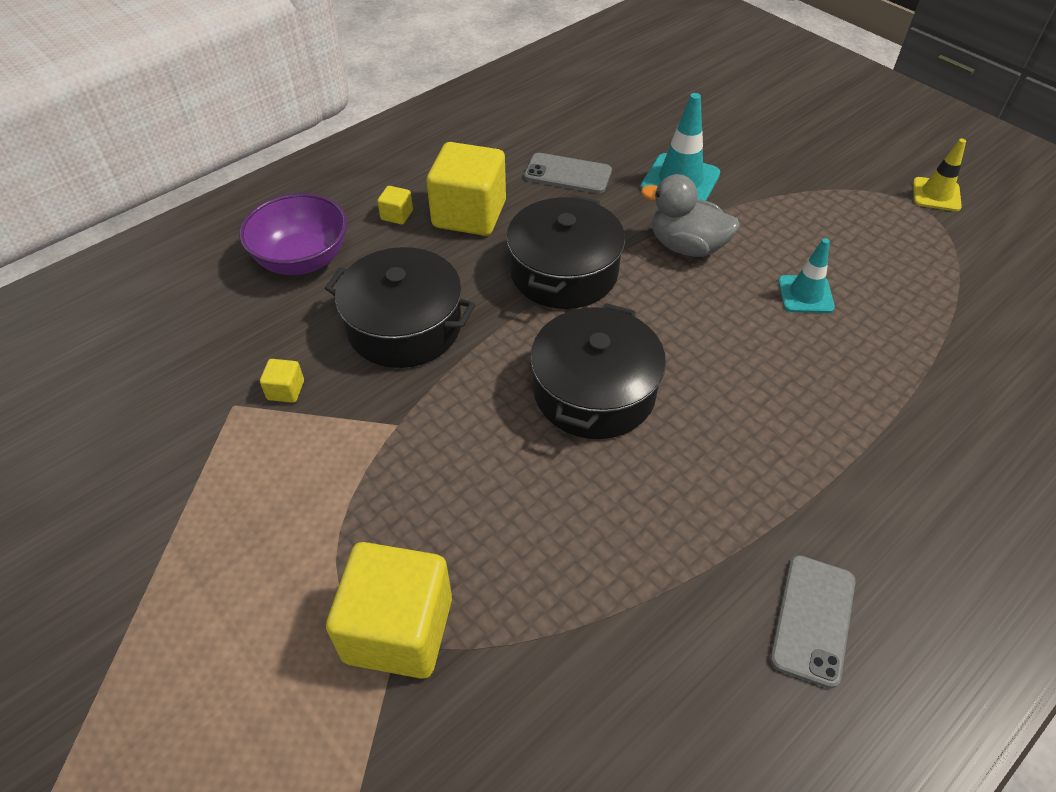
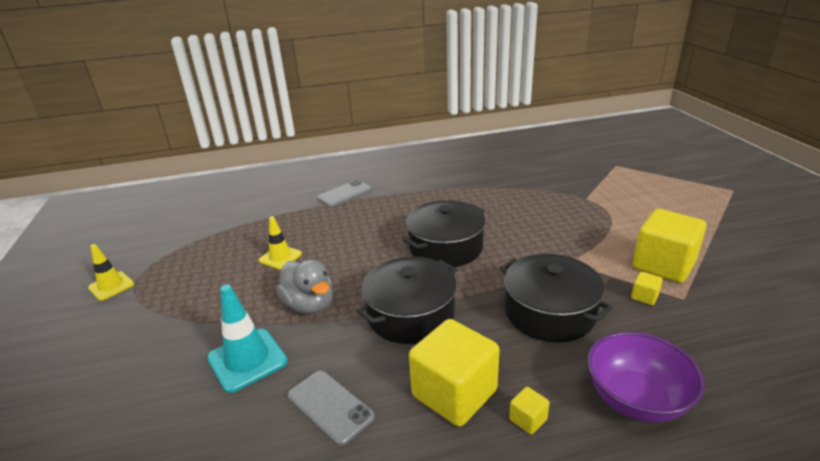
camera: 150 degrees left, 20 degrees down
(398, 629) = (584, 200): yellow cube -> yellow cube (663, 265)
(805, 294) = (280, 257): turquoise traffic cone -> yellow traffic cone
(813, 619) = (421, 173): grey phone -> grey phone (344, 194)

